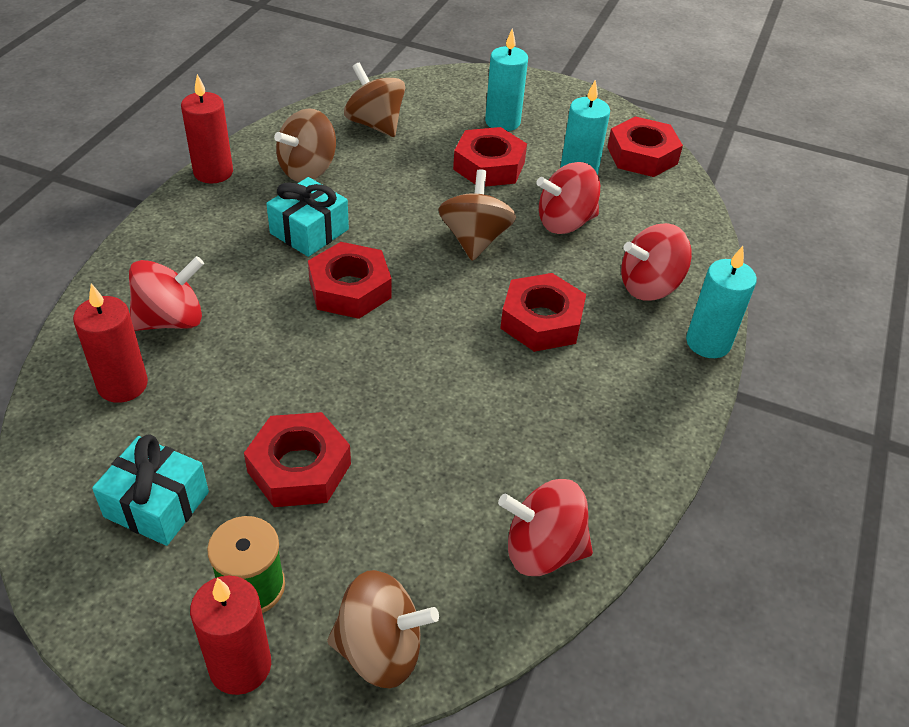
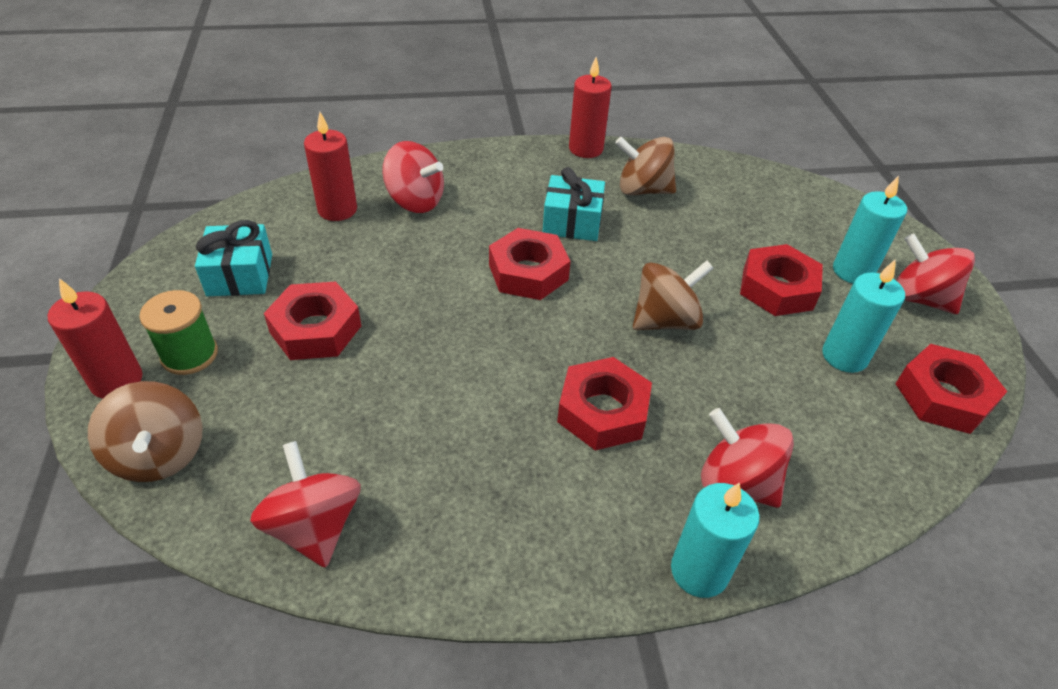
camera: 60 degrees right, 0 degrees up
(375, 124) = (744, 199): brown spinning top -> none
(565, 222) = (760, 374): red spinning top -> red spinning top (919, 298)

